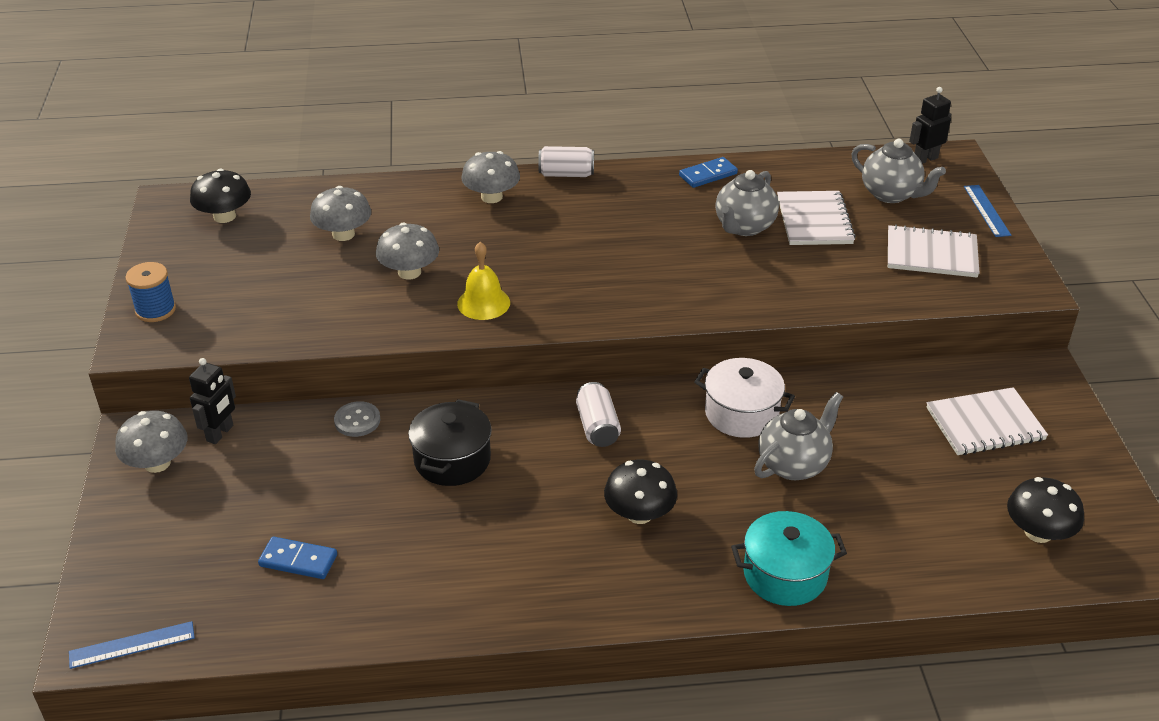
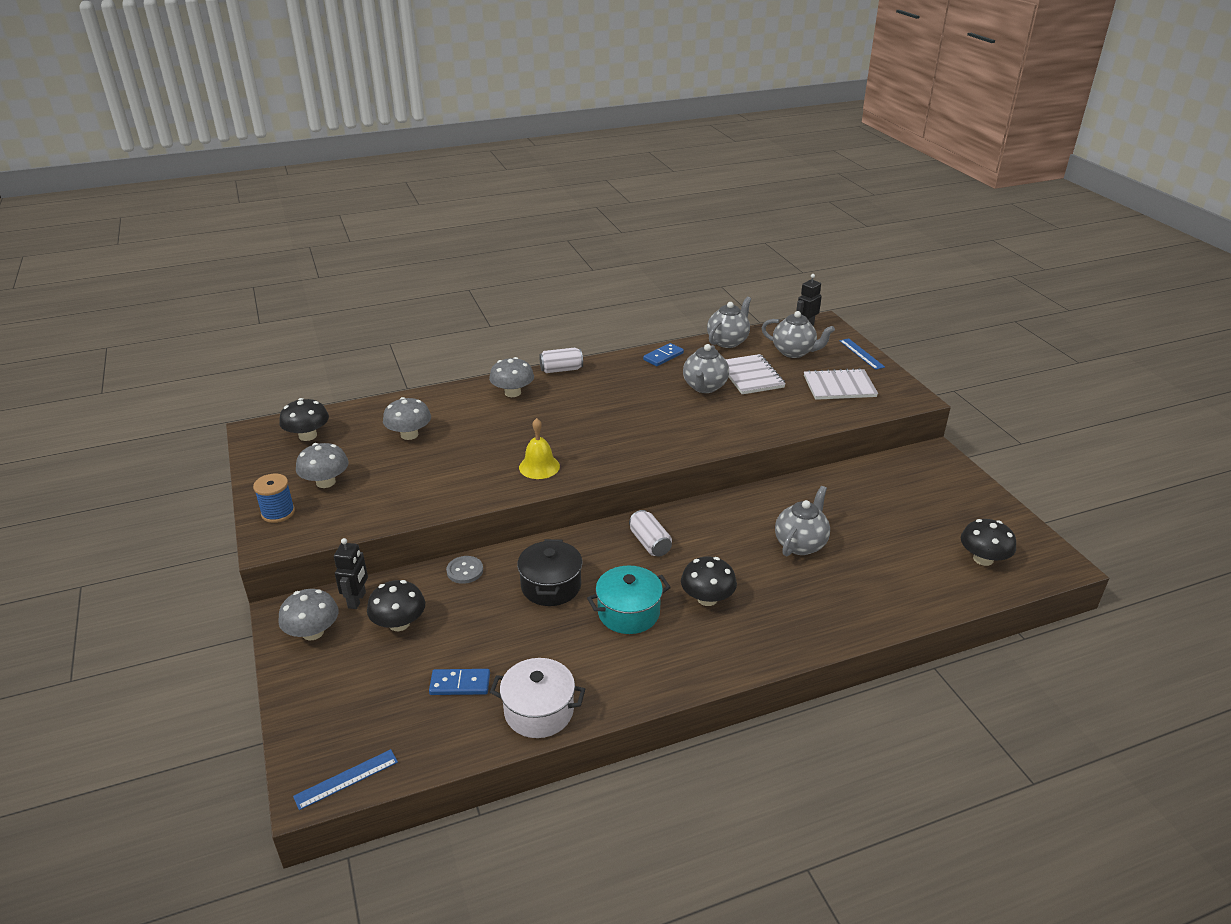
camera: 15 degrees left, 5 degrees down
(257, 471) = (399, 623): none -> black mushroom
(409, 272) = (473, 454): grey mushroom -> grey mushroom (326, 482)
(741, 413) = (748, 516): white pot -> white pot (539, 711)
(785, 574) = (829, 621): turquoise pot -> turquoise pot (628, 612)
(805, 165) = (728, 341): none -> grey teapot
(985, 424) = (915, 494): white notebook -> none

